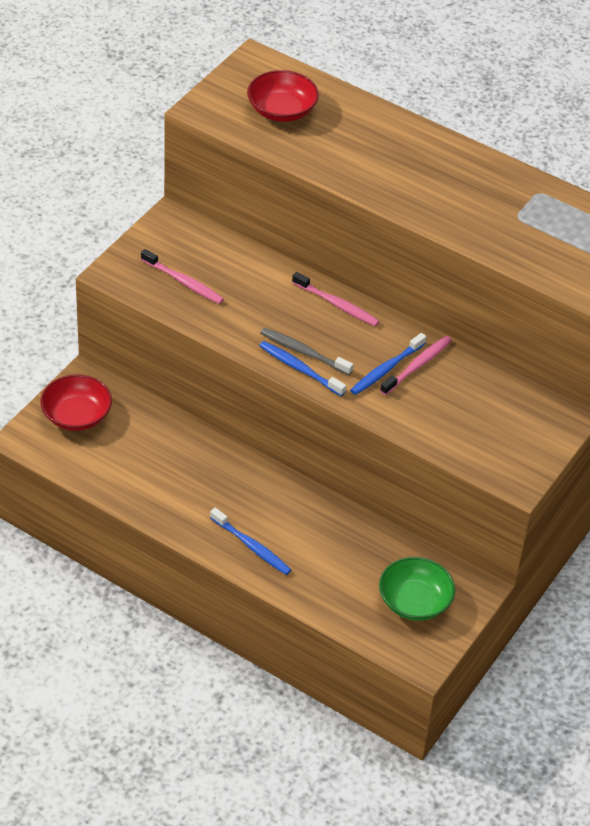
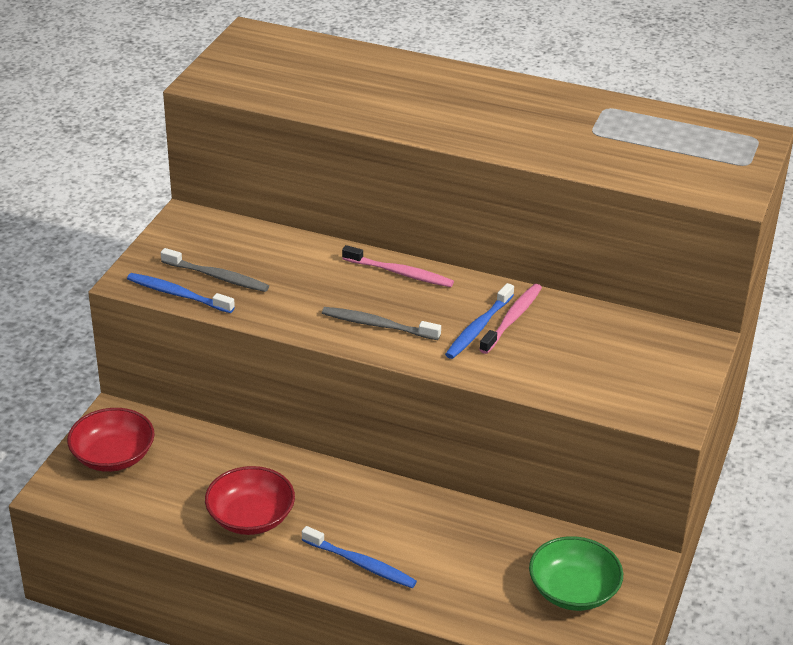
camera: 10 degrees left, 10 degrees down
(183, 282) = (216, 276): pink toothbrush -> grey toothbrush
(282, 110) = (295, 72): red bowl -> red bowl (251, 517)
(300, 369) = (379, 343): blue toothbrush -> blue toothbrush (178, 294)

